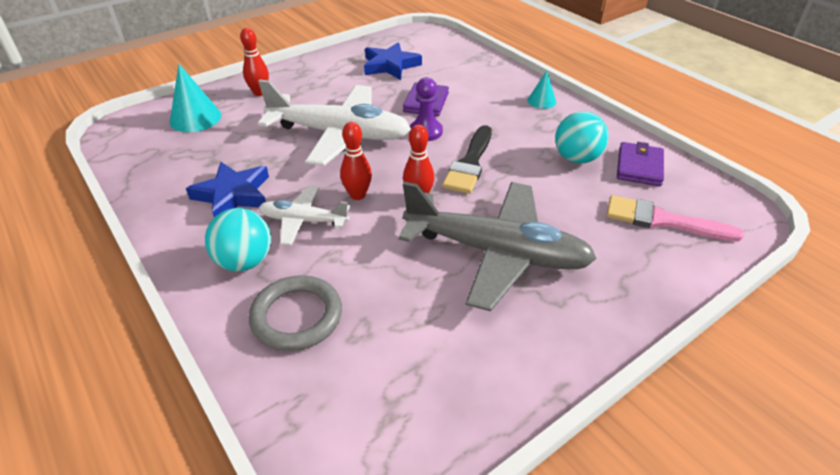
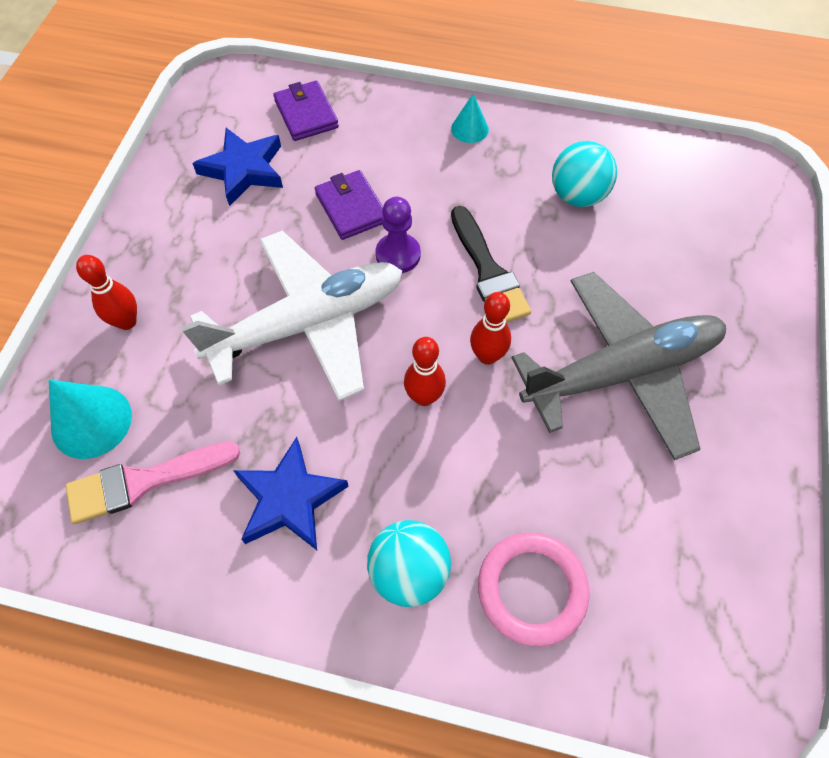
camera: 40 degrees left, 20 degrees up
(297, 316) = (532, 589): grey ring -> pink ring
(303, 221) = (407, 474): white plane -> none
(639, 167) = (639, 171): purple wallet -> purple wallet (306, 114)
(662, 220) = (713, 230): pink brush -> pink brush (144, 481)

